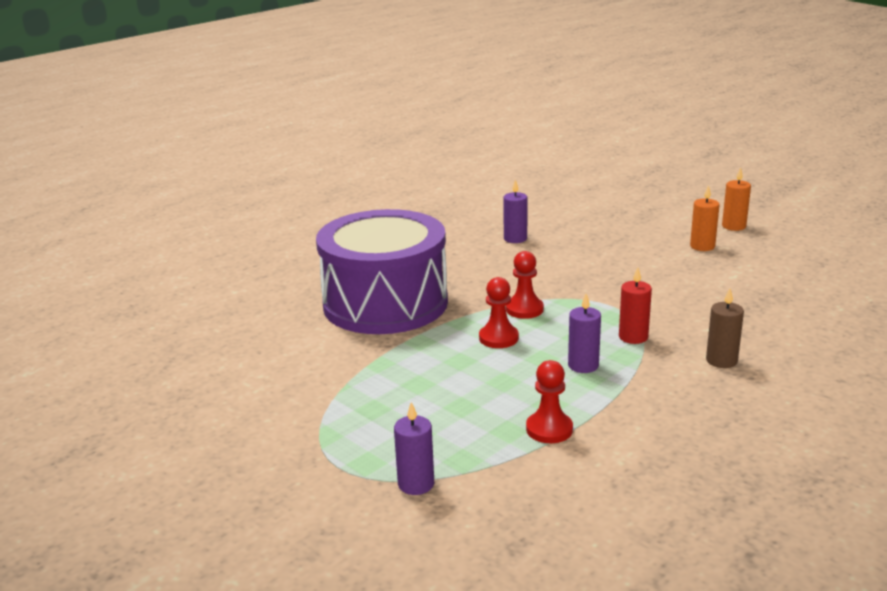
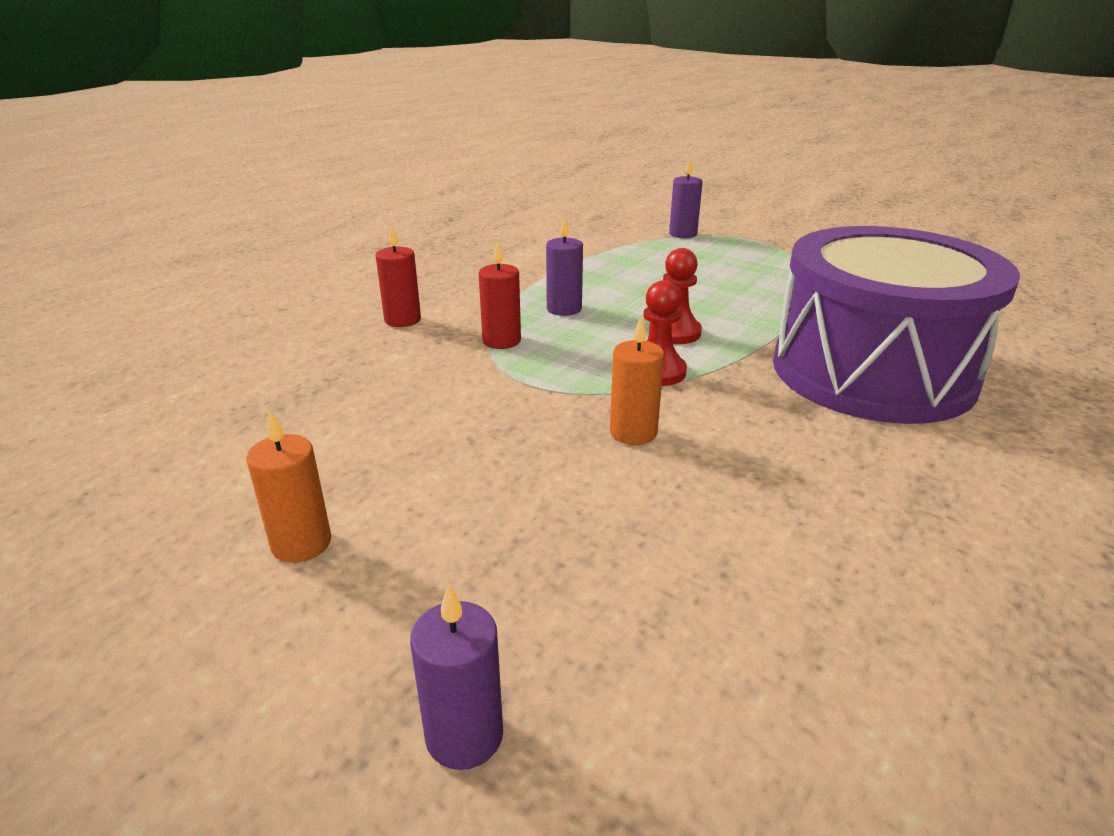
camera: 170 degrees right, 5 degrees up
(515, 239) = (754, 551): purple candle -> purple candle (464, 735)
(549, 429) = (590, 263): red pawn -> none
(721, 360) = (402, 320): brown candle -> red candle
(734, 226) = (155, 646): orange candle -> orange candle (633, 432)

